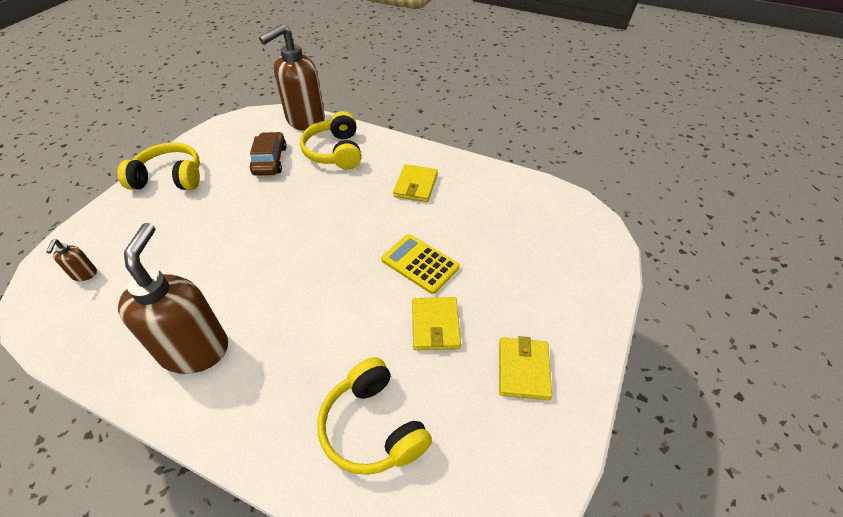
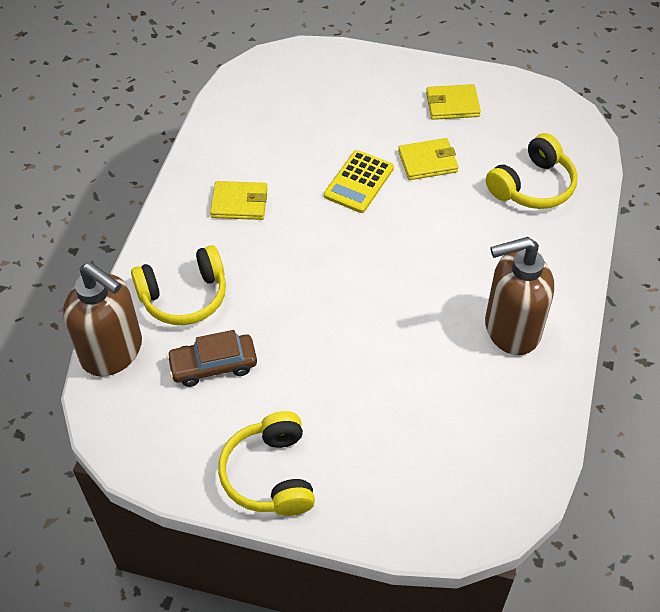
camera: 100 degrees left, 5 degrees up
(84, 274) = (457, 483): brown soap dispenser -> none

